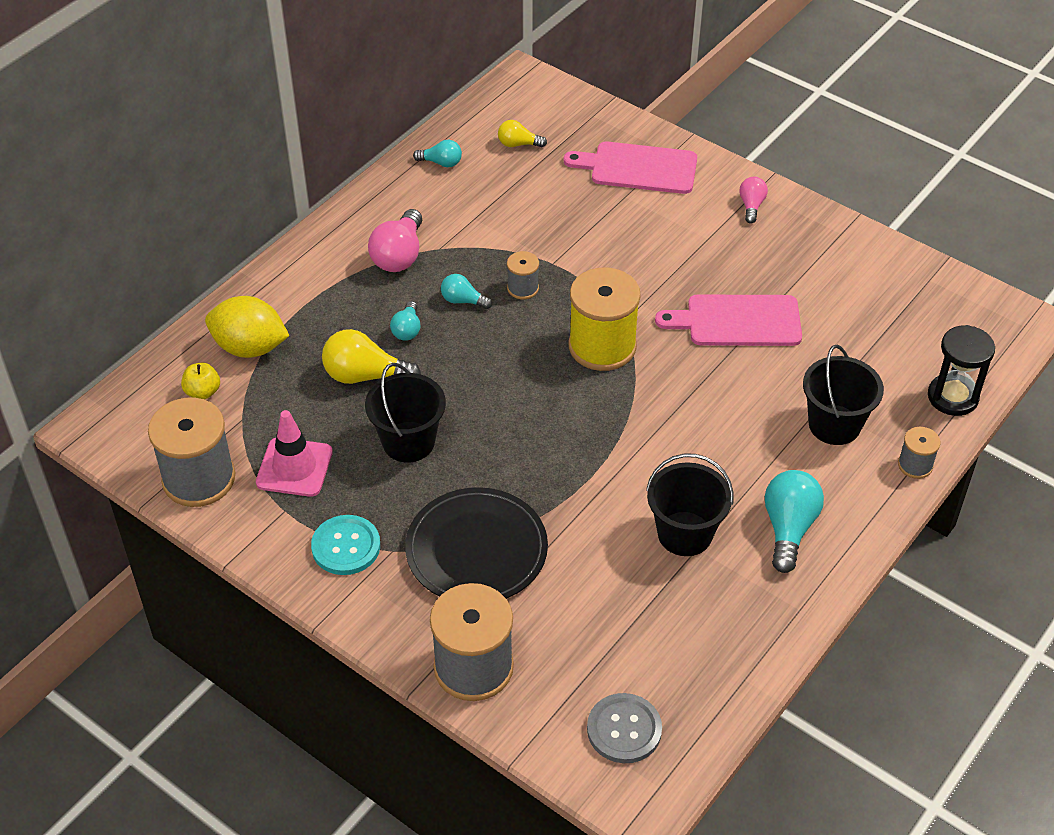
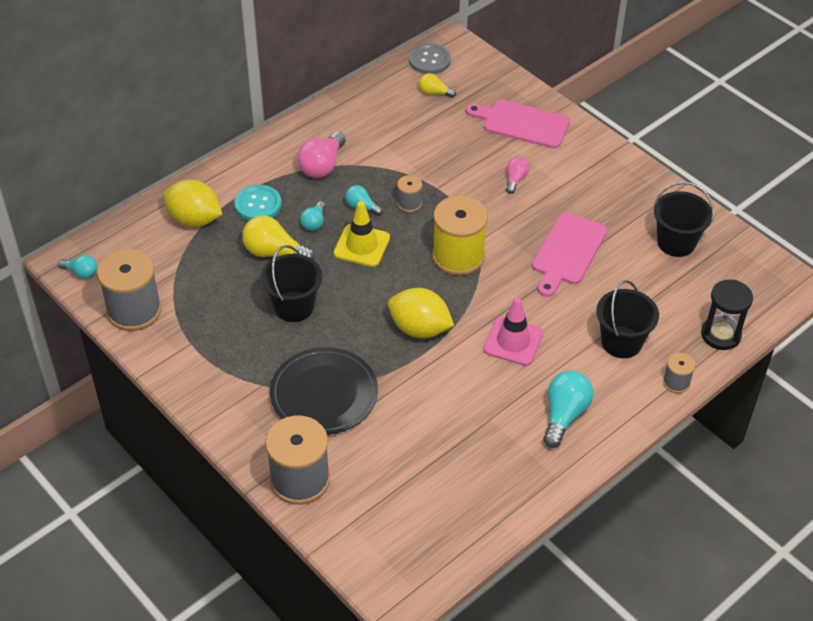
camera: 10 degrees right, 0 degrees up
(203, 392) = (152, 247): yellow apple -> none
(294, 467) = (205, 313): pink traffic cone -> pink traffic cone (513, 341)
(346, 546) = (228, 376): turquoise button -> turquoise button (258, 204)
(441, 163) = (372, 99): turquoise light bulb -> turquoise light bulb (81, 273)
(476, 350) = (361, 245): none -> yellow traffic cone
(577, 446) = (419, 329): none -> yellow lemon
(624, 729) = (399, 543): grey button -> grey button (429, 60)
(684, 534) = (483, 406): black bucket -> black bucket (676, 242)
(737, 321) = (567, 252): pink cutting board -> pink cutting board turned 75 degrees counterclockwise
(751, 206) = (603, 165): pink light bulb -> pink light bulb (515, 180)

